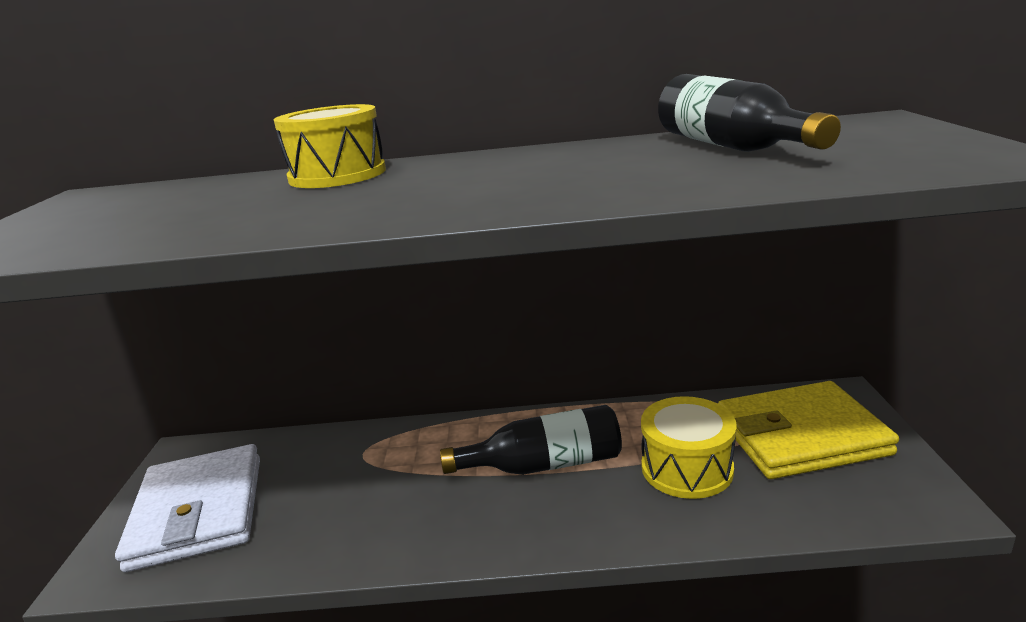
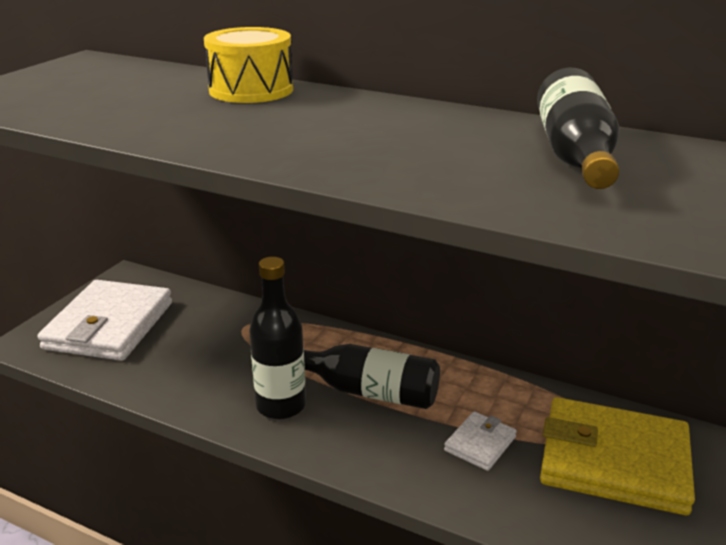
camera: 25 degrees right, 5 degrees up
(471, 514) = (281, 406): none -> black bottle
(687, 468) = (480, 444): yellow drum -> white wallet

